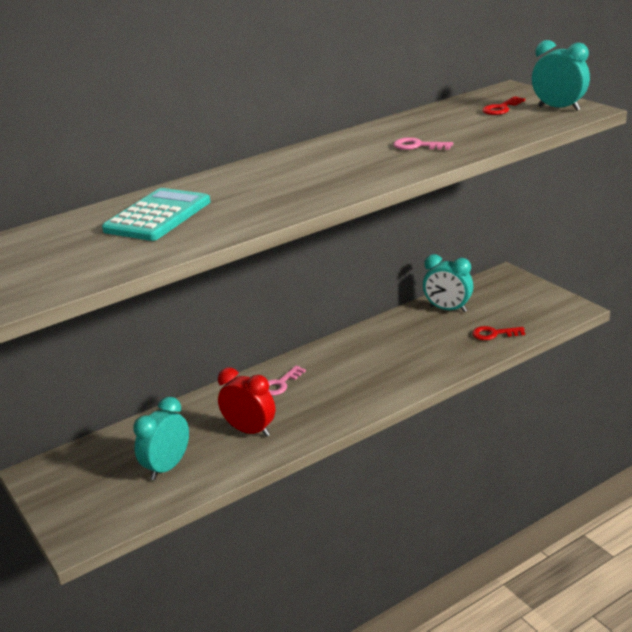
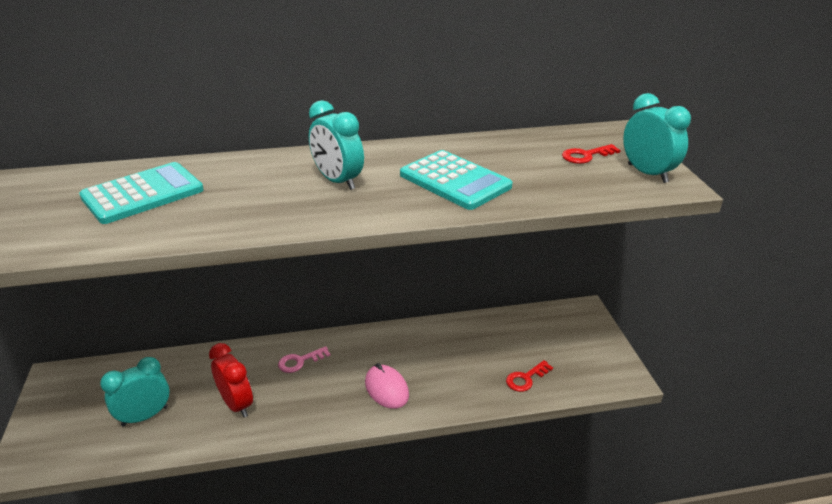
camera: 20 degrees right, 5 degrees up
(380, 377) = (386, 389): none -> pink mouse
(417, 146) = (455, 181): pink key -> turquoise calculator
(448, 309) = (503, 332): turquoise clock -> turquoise clock (338, 181)
(494, 334) = (526, 378): red key -> red key turned 60 degrees counterclockwise

